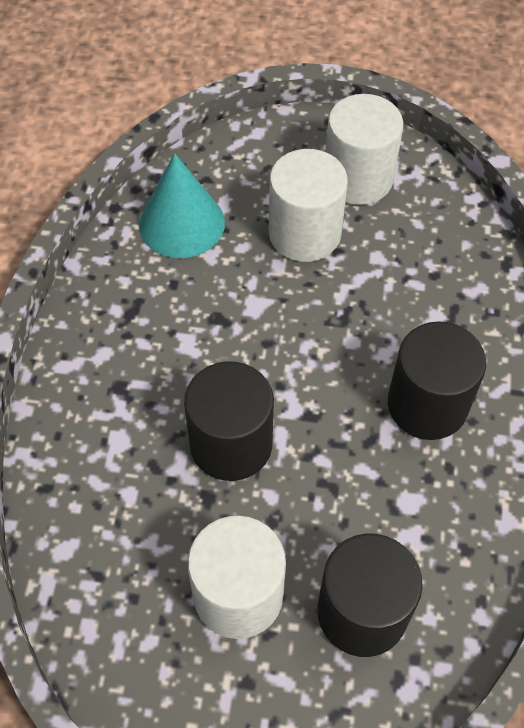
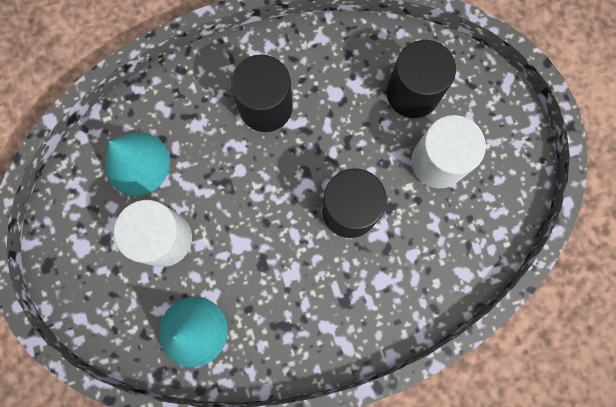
camera: 115 degrees left, 20 degrees up
(358, 178) = (96, 223): white cylinder -> none
(413, 239) = (137, 163): none -> turquoise cone

